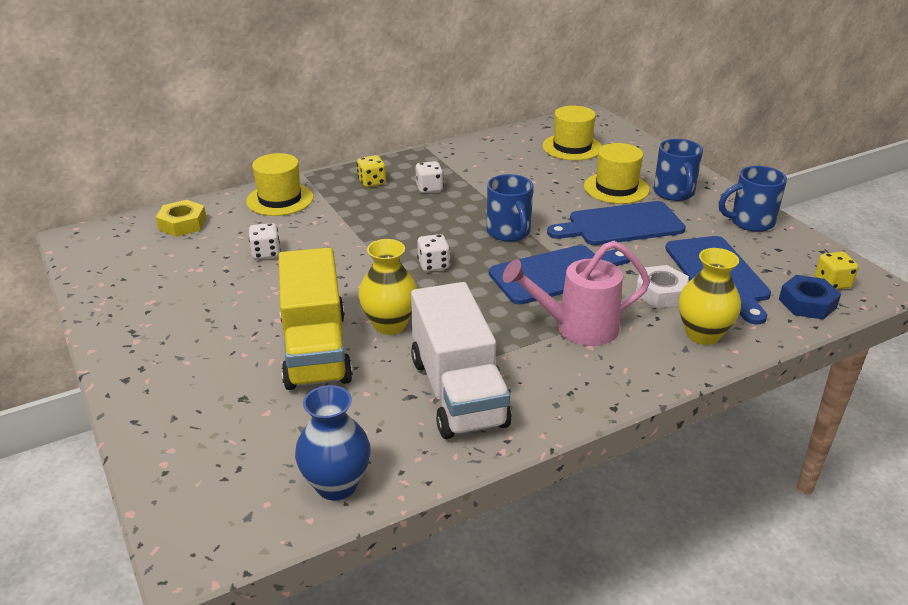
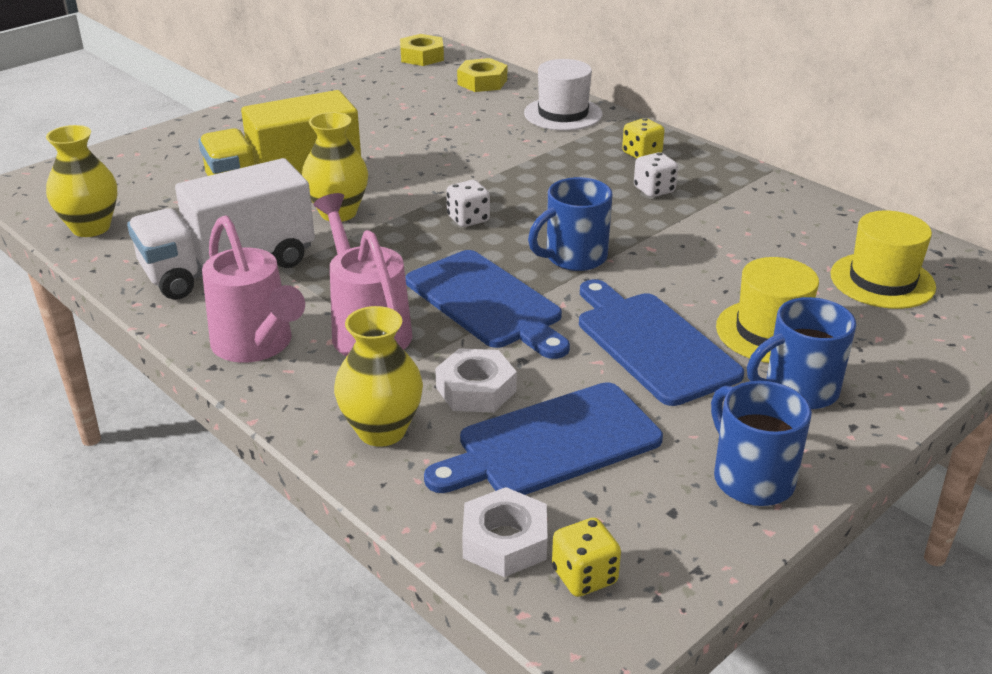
camera: 75 degrees right, 0 degrees up
(90, 246) = (422, 56): none -> yellow nut
(266, 253) = (447, 129): white dice -> none
(280, 199) = (563, 114): yellow hat -> white hat
(336, 485) = (91, 228): blue vase -> yellow vase
(588, 383) = (256, 345): none -> pink watering can
(807, 303) = (505, 541): blue nut -> white nut

